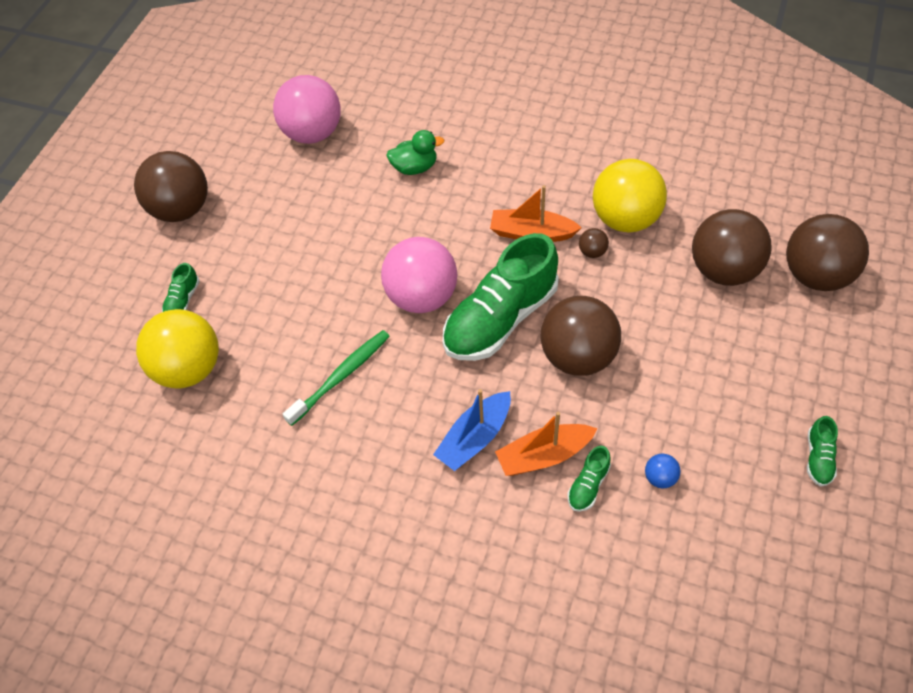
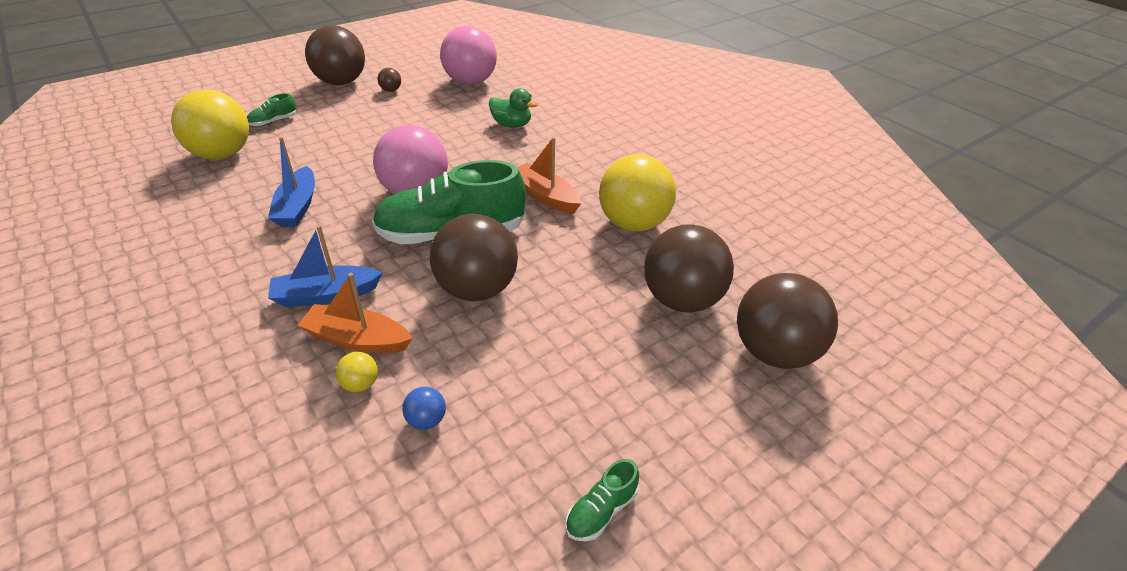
camera: 30 degrees right, 15 degrees down
(341, 377) = (297, 207): green toothbrush -> blue boat
(588, 485) = (360, 384): green shoe -> yellow ball
(592, 252) = (578, 230): brown ball -> brown ball (391, 90)

